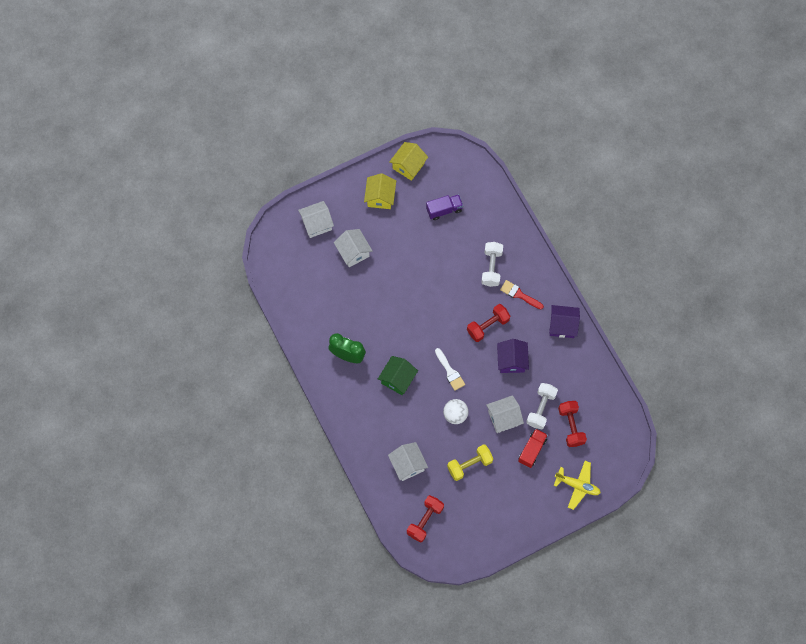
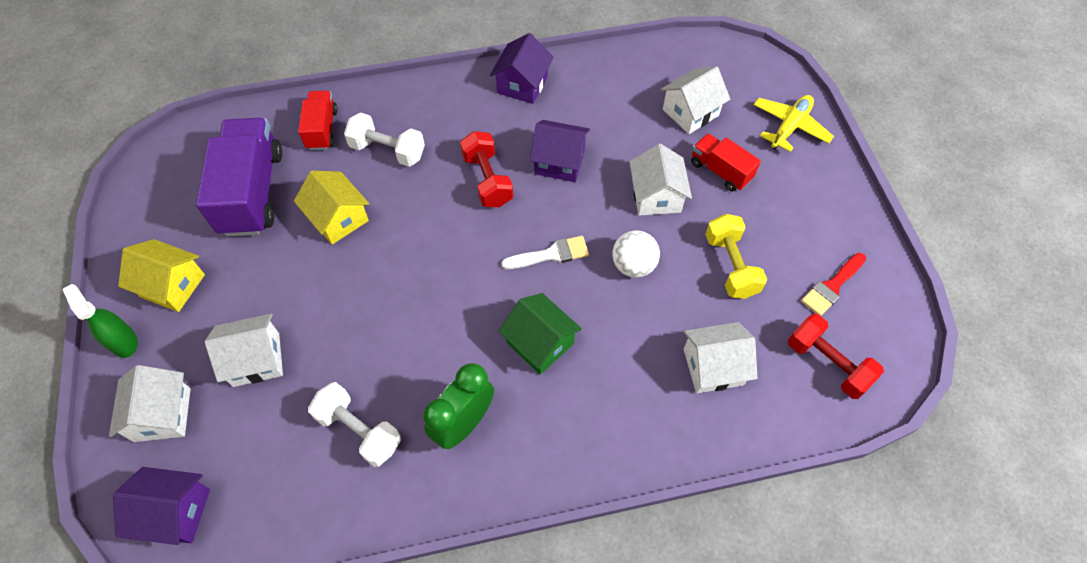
camera: 75 degrees left, 10 degrees down
(277, 249) = (175, 512): none -> purple house
(346, 190) = (123, 341): none -> green spray bottle
(408, 166) = (140, 226): yellow house -> yellow house (338, 218)
(444, 210) = (252, 192): purple truck -> purple truck, size x1.84
(495, 228) = (322, 129): none -> red truck
(519, 294) = (450, 125): red brush -> red brush (832, 286)
(541, 408) = (652, 143): white dumbbell -> white dumbbell (359, 430)
(571, 426) = (690, 112): red dumbbell -> white house

